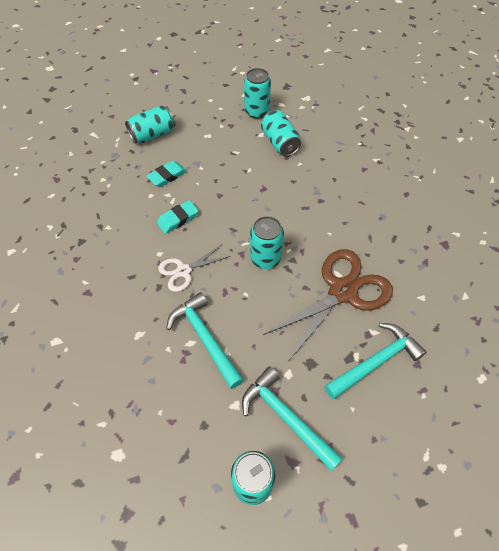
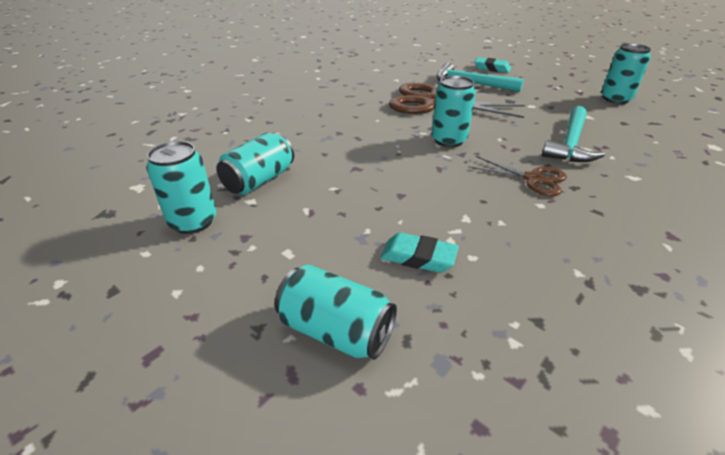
camera: 120 degrees left, 20 degrees down
(177, 219) = (477, 212): turquoise eraser -> turquoise eraser (492, 68)
(183, 271) = (533, 179): white scissors -> brown scissors
(286, 417) = (560, 99): turquoise hammer -> none

